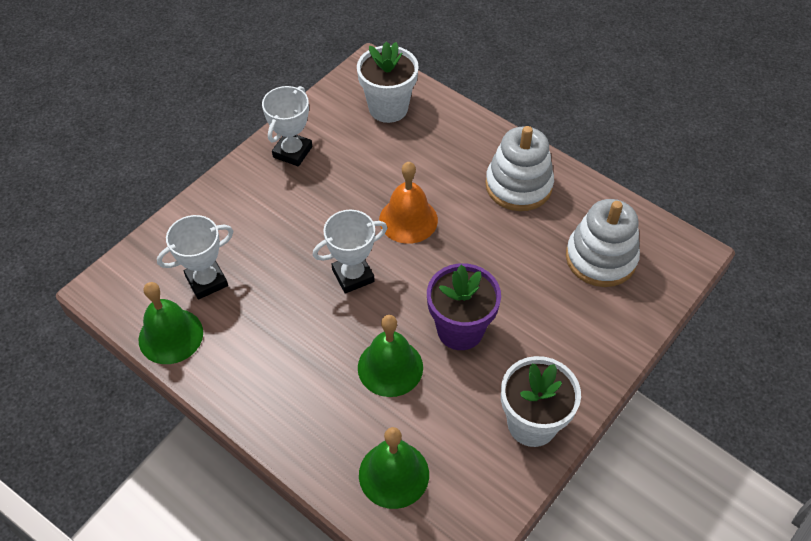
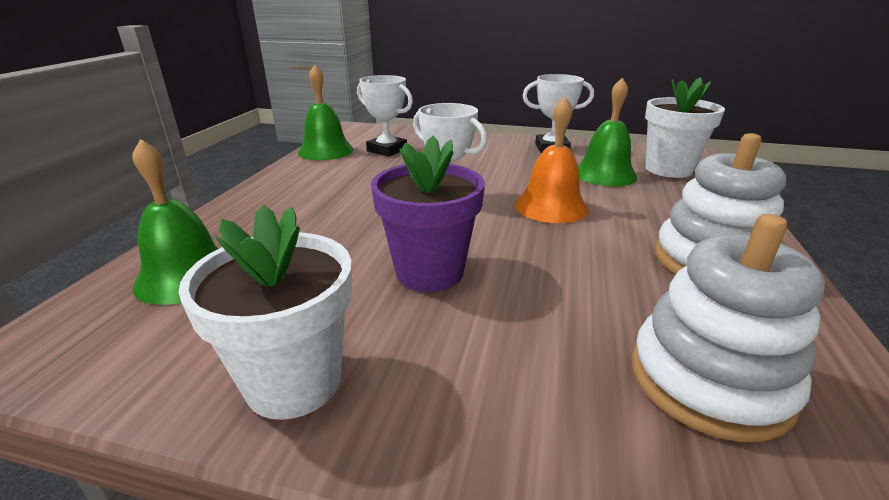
camera: 65 degrees right, 25 degrees down
(390, 367) = (343, 240): green bell -> green bell (604, 174)

